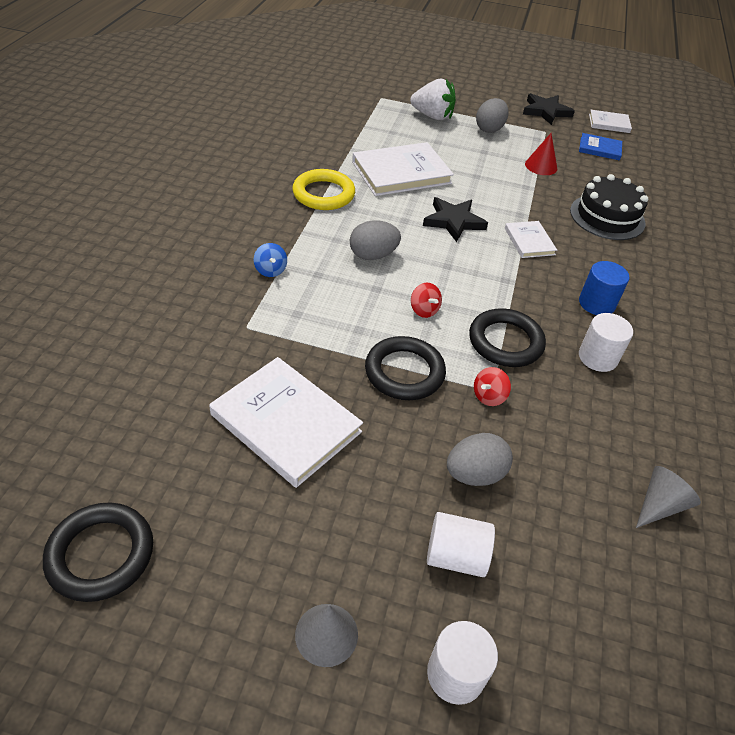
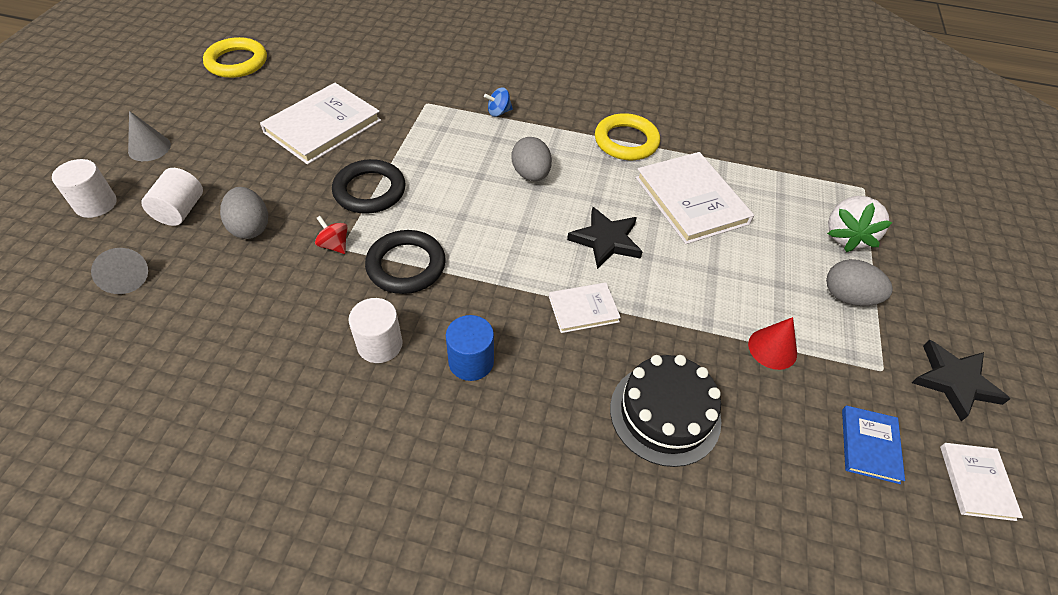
camera: 90 degrees right, 5 degrees up
(101, 554) = (237, 62): black ring -> yellow ring
(424, 310) = (451, 207): red spinning top -> none
(659, 505) = (181, 358): grey cone -> grey cone (125, 278)

